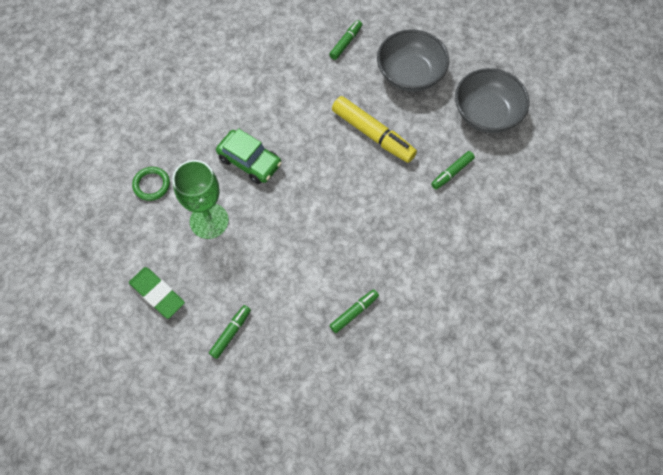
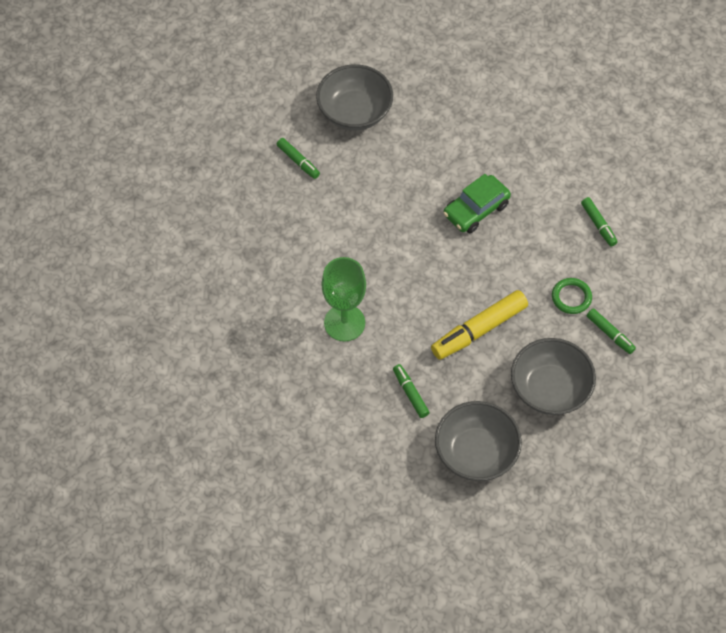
camera: 105 degrees right, 5 degrees down
(151, 185) = (472, 123): green ring -> green ring (571, 297)
(157, 294) = (354, 112): green eraser -> grey bowl
(209, 221) = (418, 163): green goblet -> green goblet (344, 323)
(354, 312) = (285, 263): green marker -> green marker (598, 224)

